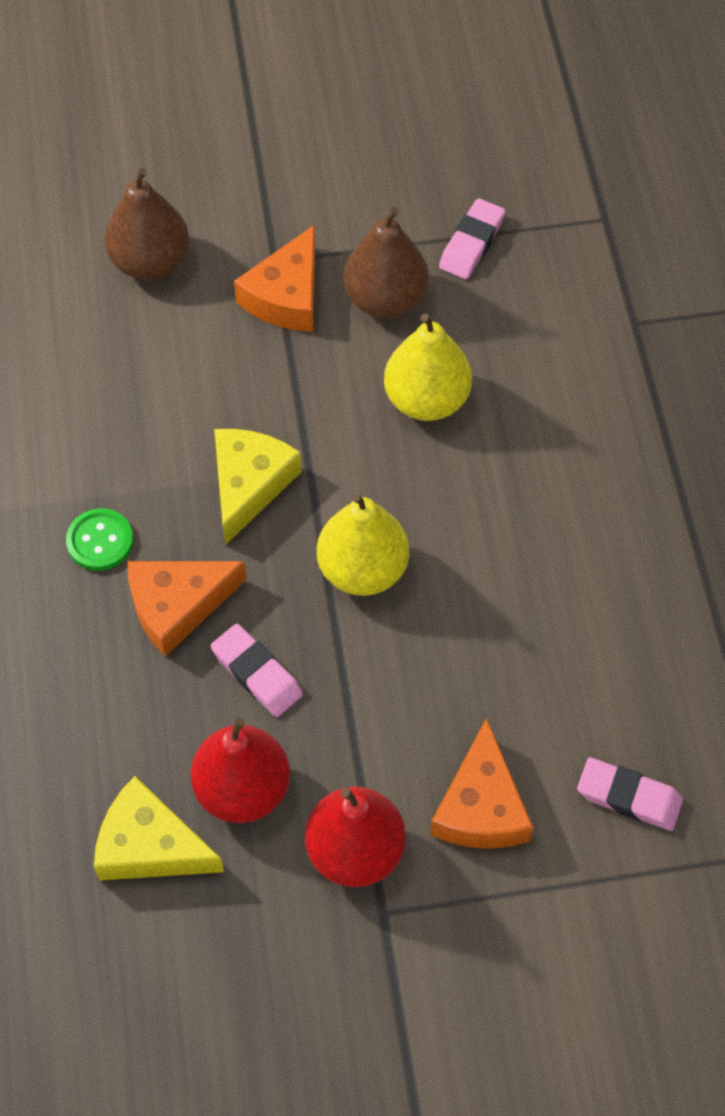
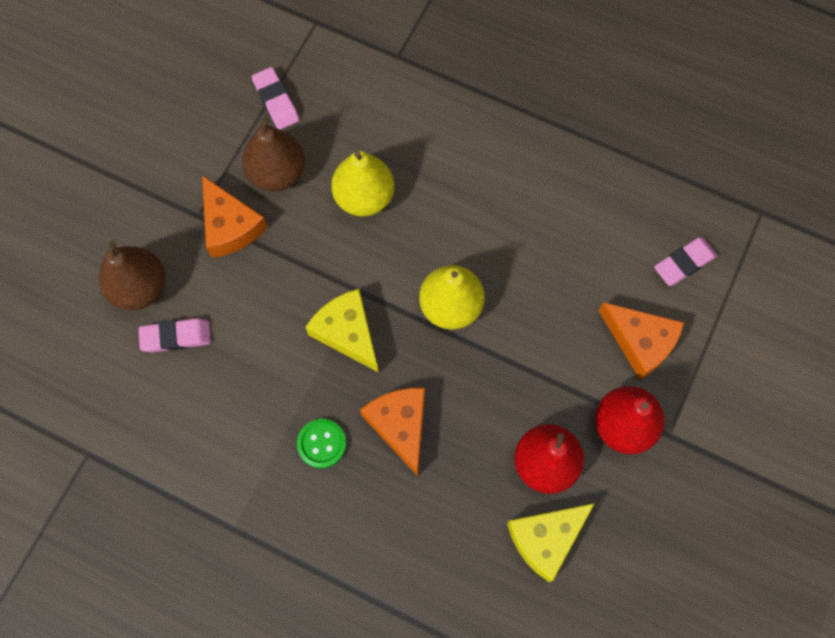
camera: 55 degrees left, 10 degrees up
(177, 606) = (400, 425): orange cheese -> orange cheese turned 150 degrees clockwise
(257, 673) = (476, 408): pink eraser -> pink eraser (176, 337)

